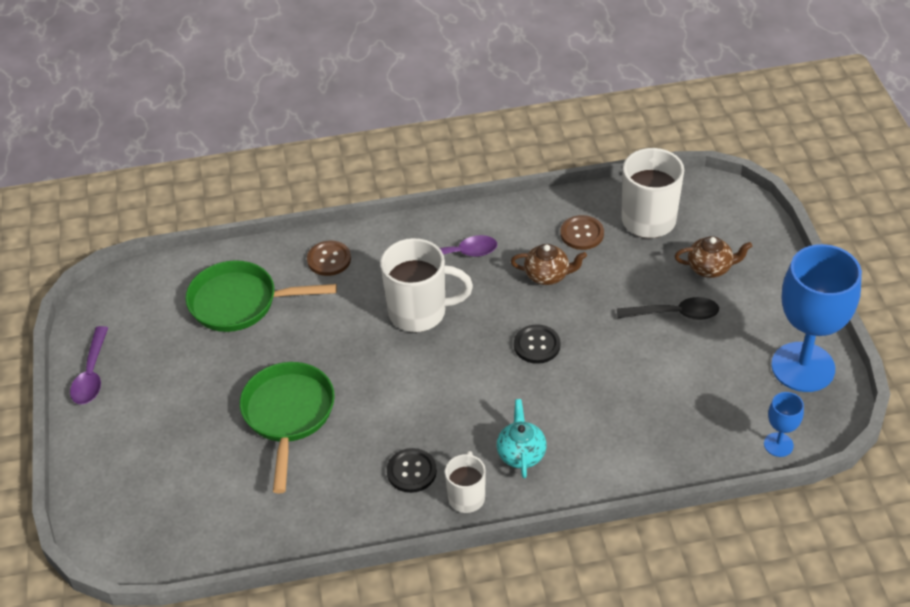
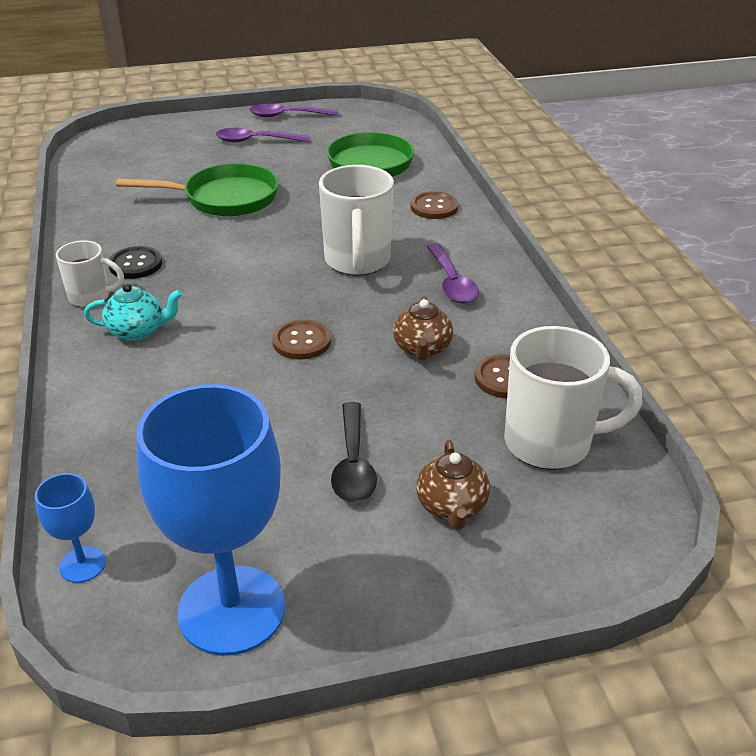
camera: 85 degrees right, 10 degrees down
(154, 399) = (256, 141): none -> purple spoon
(537, 345) = (302, 341): black button -> brown button

